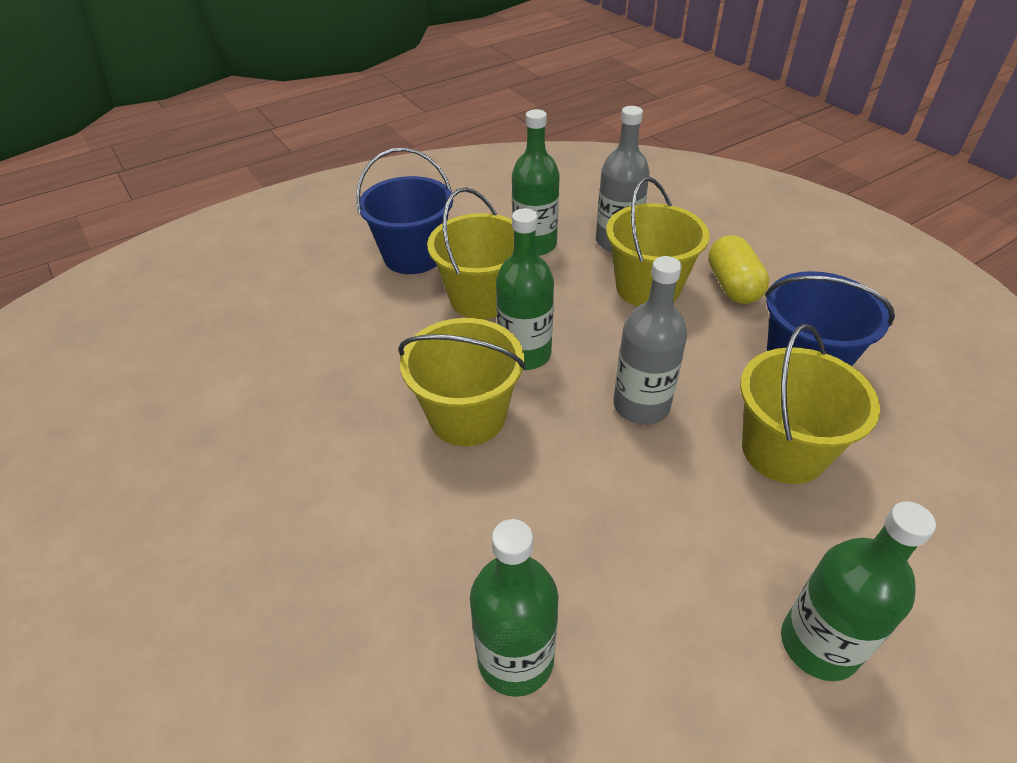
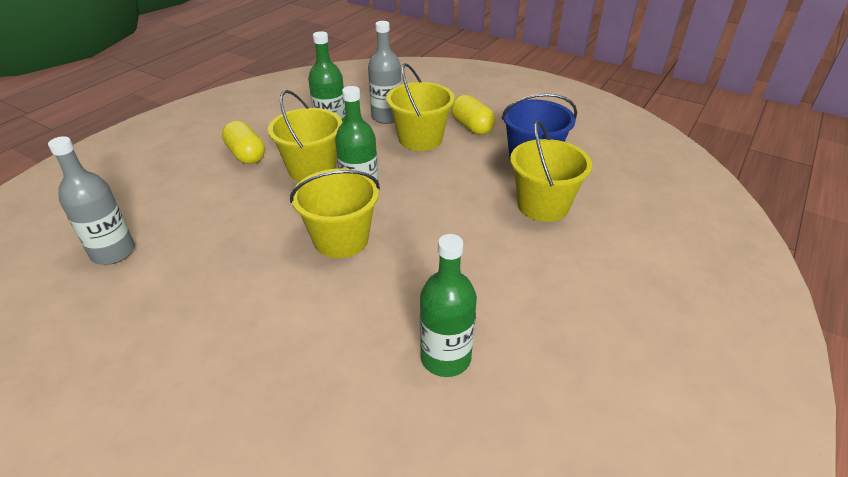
camera: 25 degrees left, 5 degrees down
(413, 256) = (246, 155): blue bucket -> yellow capsule
(641, 405) = (450, 204): grey bottle -> grey bottle (113, 252)
(818, 644) = (606, 292): green bottle -> none

